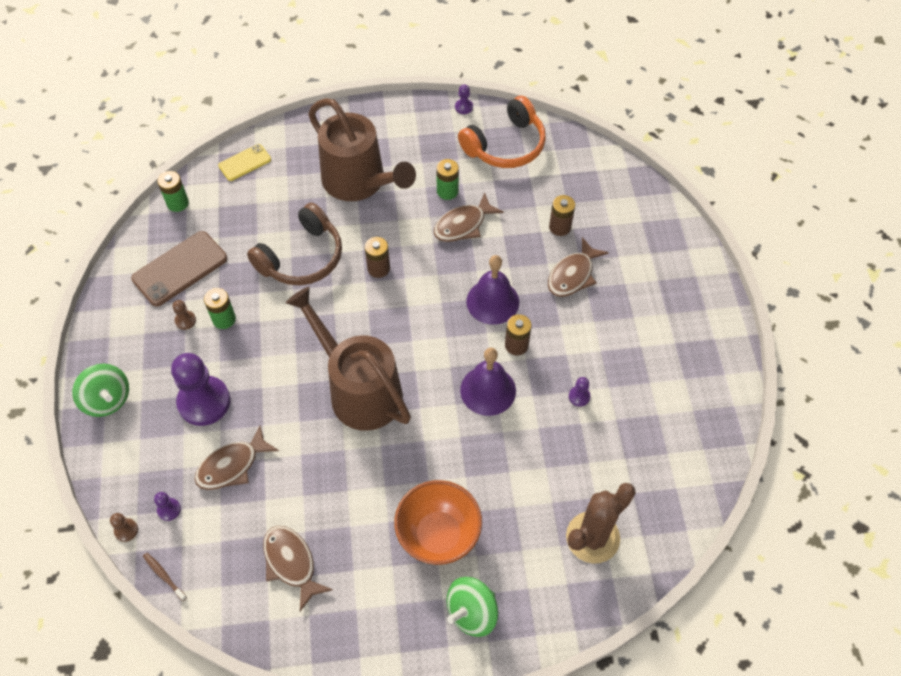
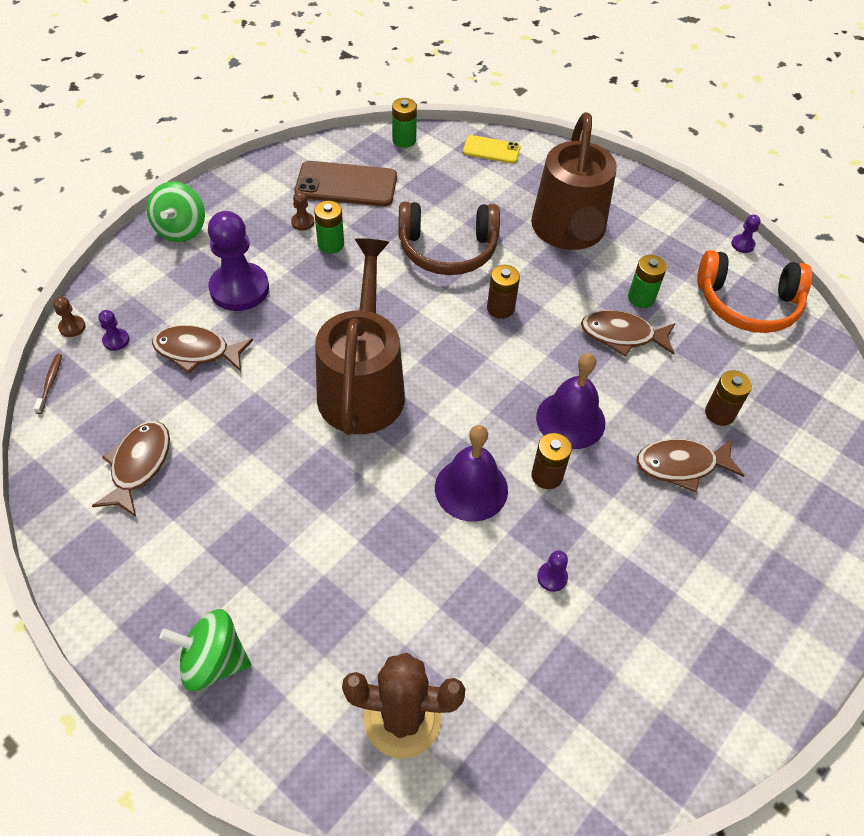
camera: 45 degrees right, 5 degrees down
(438, 535) = (272, 565): orange bowl -> none

